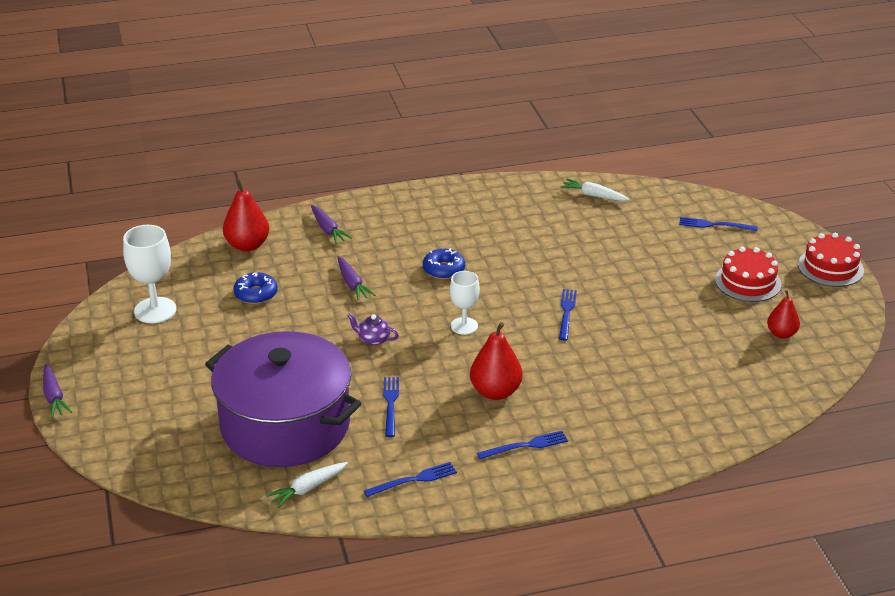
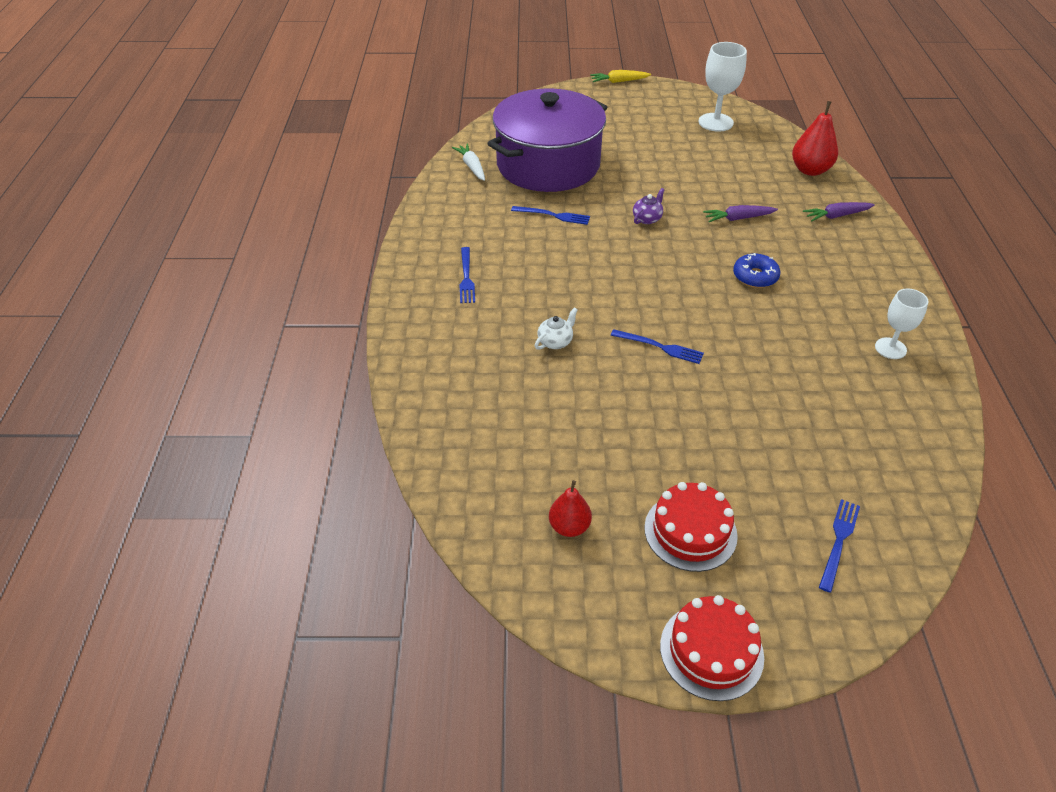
camera: 105 degrees right, 10 degrees up
(54, 397) = (619, 81): purple carrot -> yellow carrot
(256, 294) = (730, 168): blue donut -> none
(414, 480) = (455, 213): blue fork -> none
(464, 326) = (654, 273): white goblet -> white goblet (890, 348)
(495, 392) = (547, 274): red pear -> none
(591, 371) = (555, 341): none -> white teapot
(593, 195) = (916, 430): white carrot -> none

